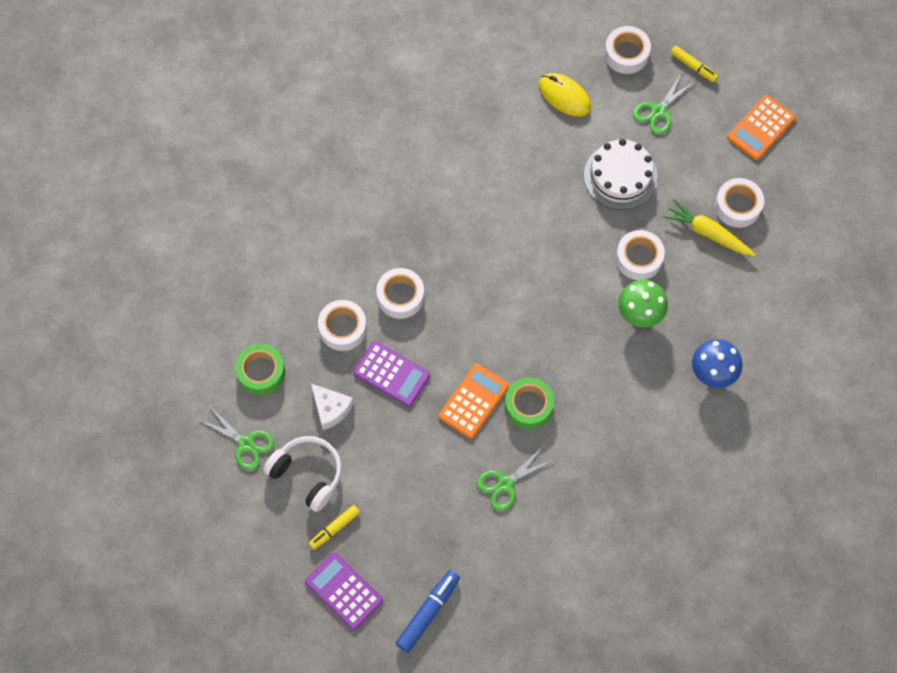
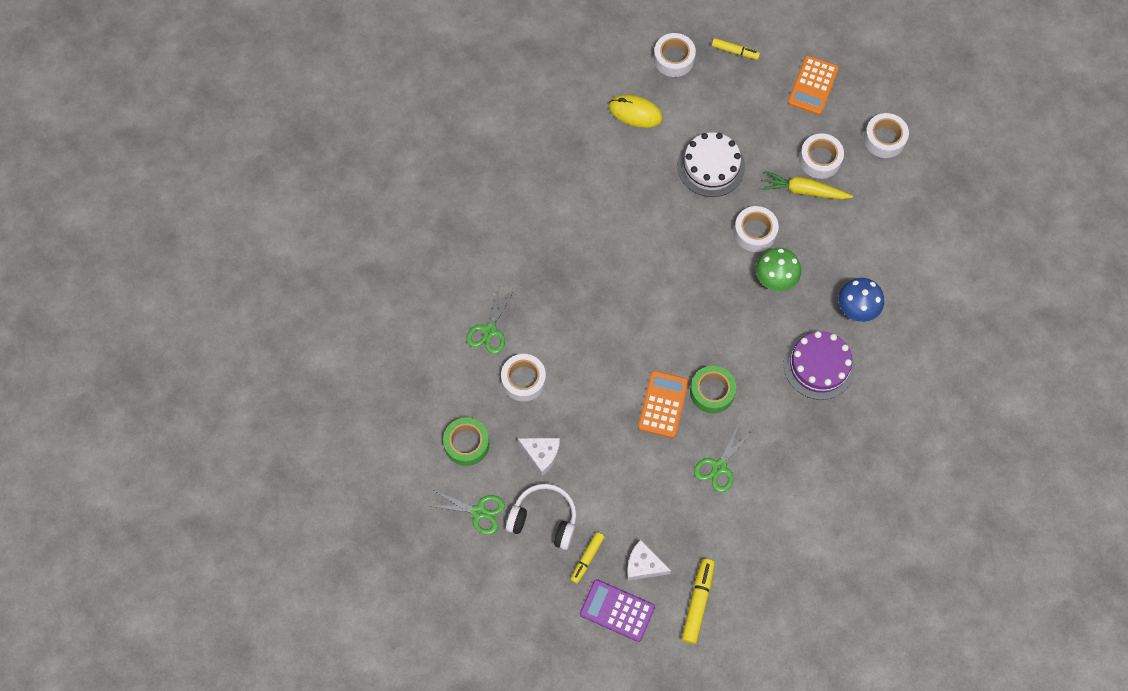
camera: 20 degrees left, 0 degrees up
(388, 555) = (643, 565): none -> white cheese
(391, 374) = (582, 405): purple calculator -> none
(400, 296) = (563, 335): white tape -> white tape (884, 139)
(428, 612) = (697, 602): blue marker -> yellow marker
(650, 417) = (819, 365): none -> purple cake
(658, 111) = (720, 100): green scissors -> green scissors (489, 331)

